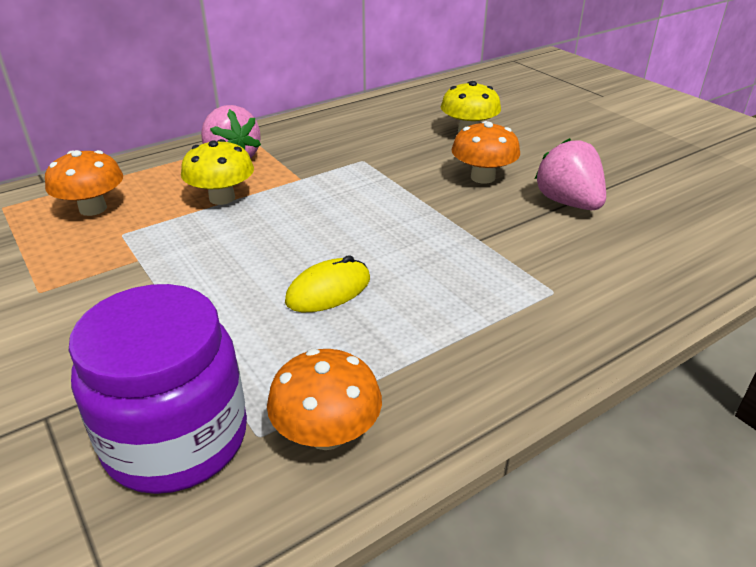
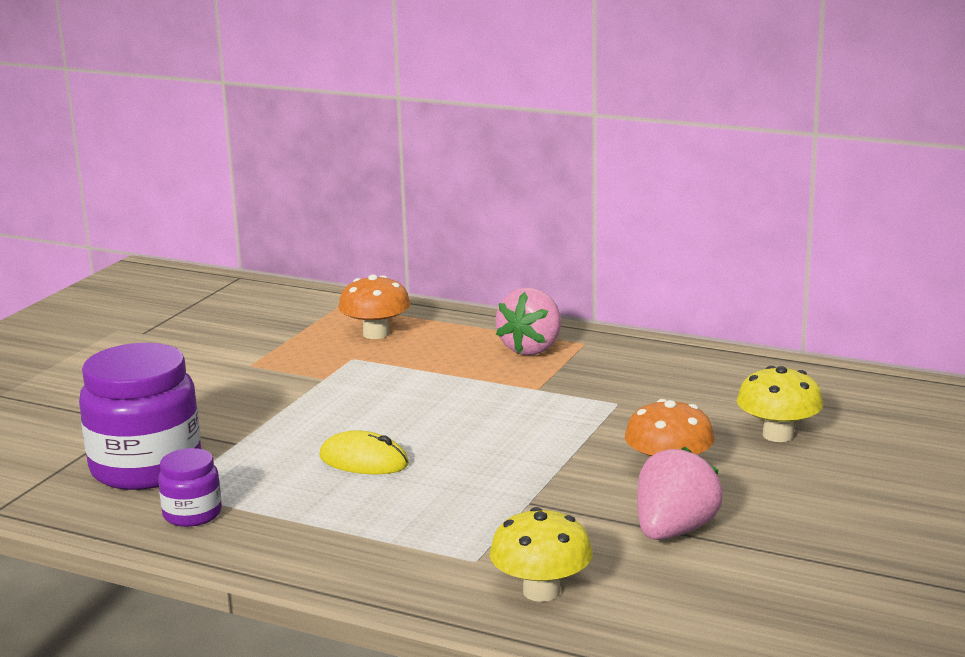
camera: 60 degrees right, 15 degrees down
(222, 198) = (456, 371): yellow mushroom -> yellow mushroom (541, 591)
(327, 434) = (192, 514): orange mushroom -> purple jar

